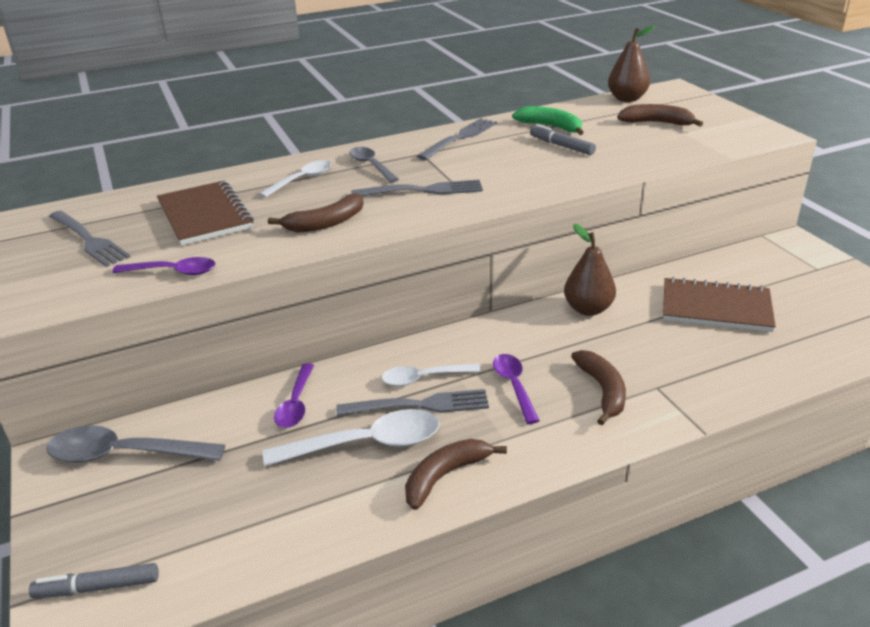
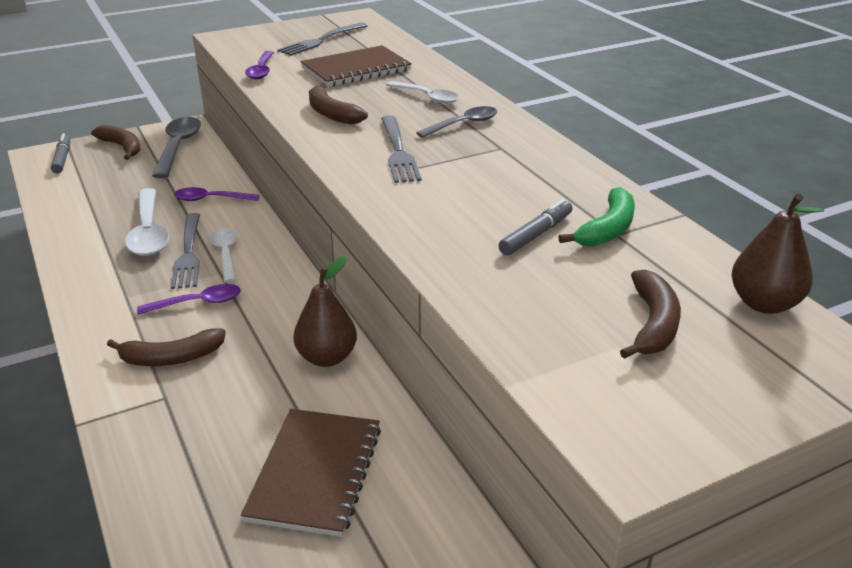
camera: 85 degrees right, 0 degrees up
(445, 476) = (94, 268): brown banana -> brown banana (122, 147)
(460, 138) = (551, 168): grey fork -> none

